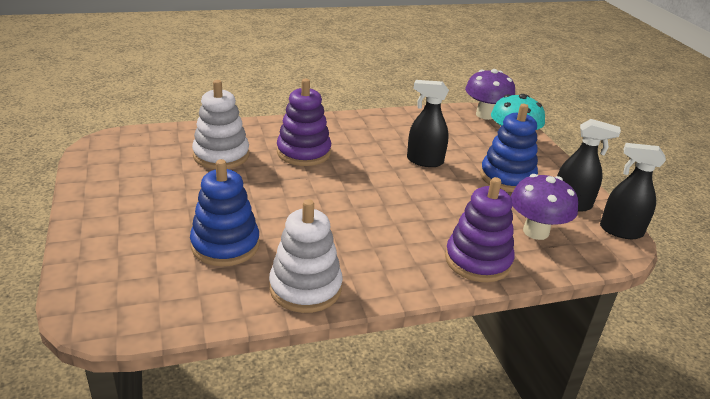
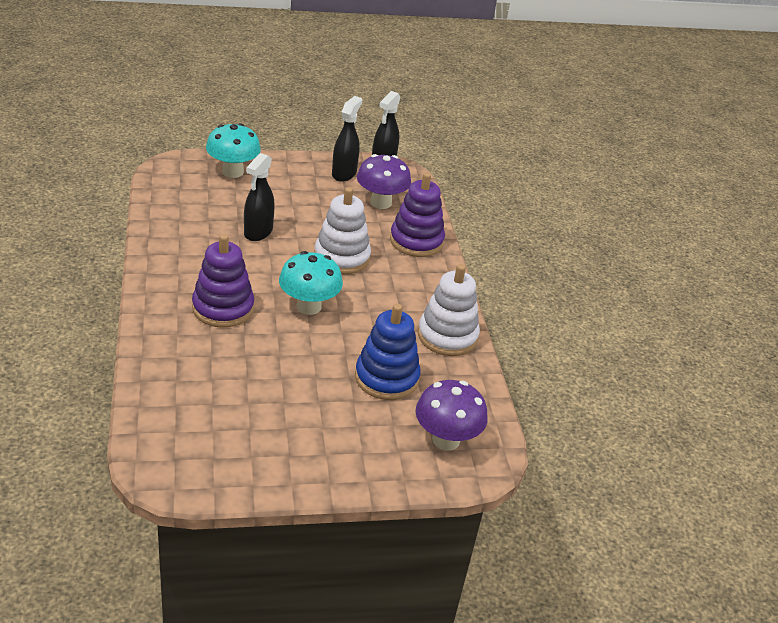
camera: 85 degrees left, 5 degrees up
(221, 155) = (216, 371): white stacking toy -> white stacking toy (342, 257)
(323, 194) = (308, 306): none -> turquoise mushroom
(485, 115) = (170, 171): purple mushroom -> purple mushroom (446, 439)
(507, 177) = (296, 193): blue stacking toy -> none

